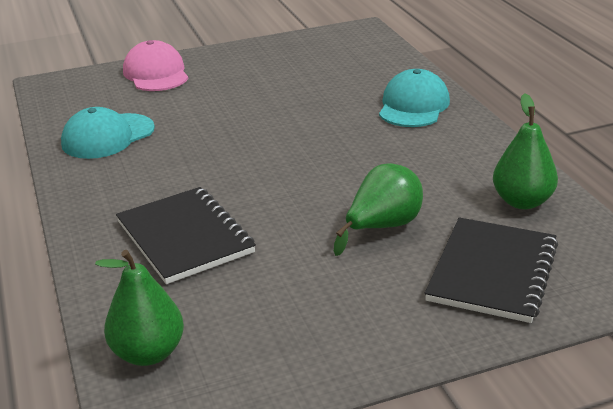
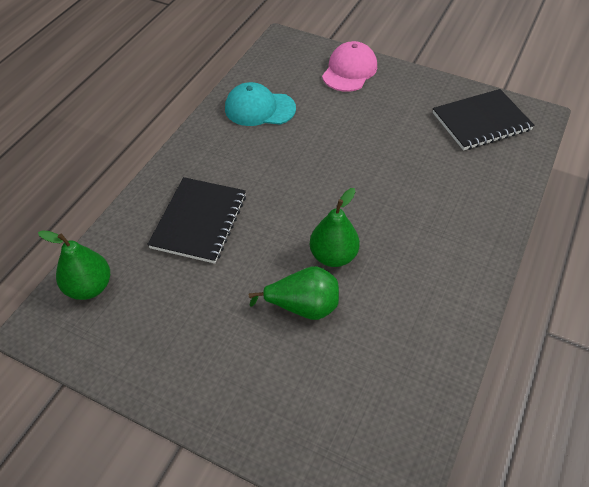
camera: 45 degrees right, 20 degrees up
(413, 106) = (468, 219): turquoise cap -> none
(492, 272) = (312, 401): black notebook -> black notebook (481, 122)
(522, 201) = (415, 365): green pear -> green pear (333, 256)

